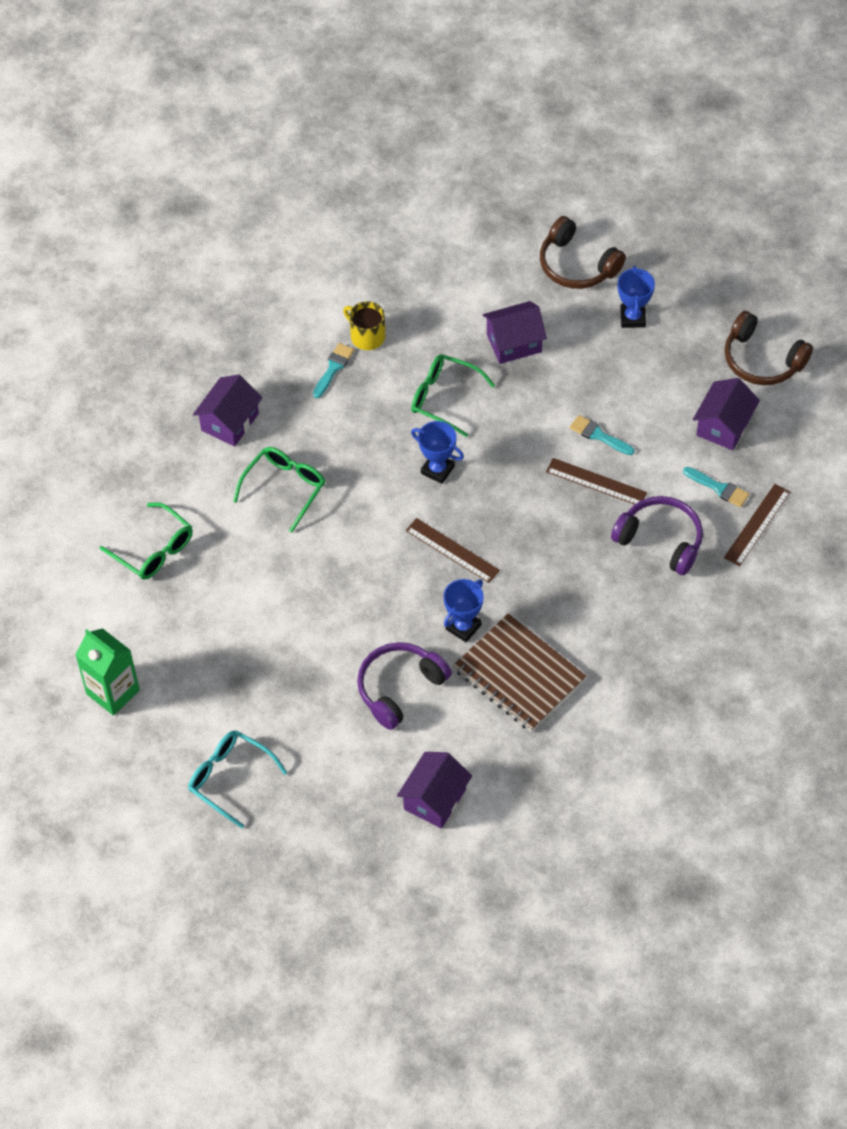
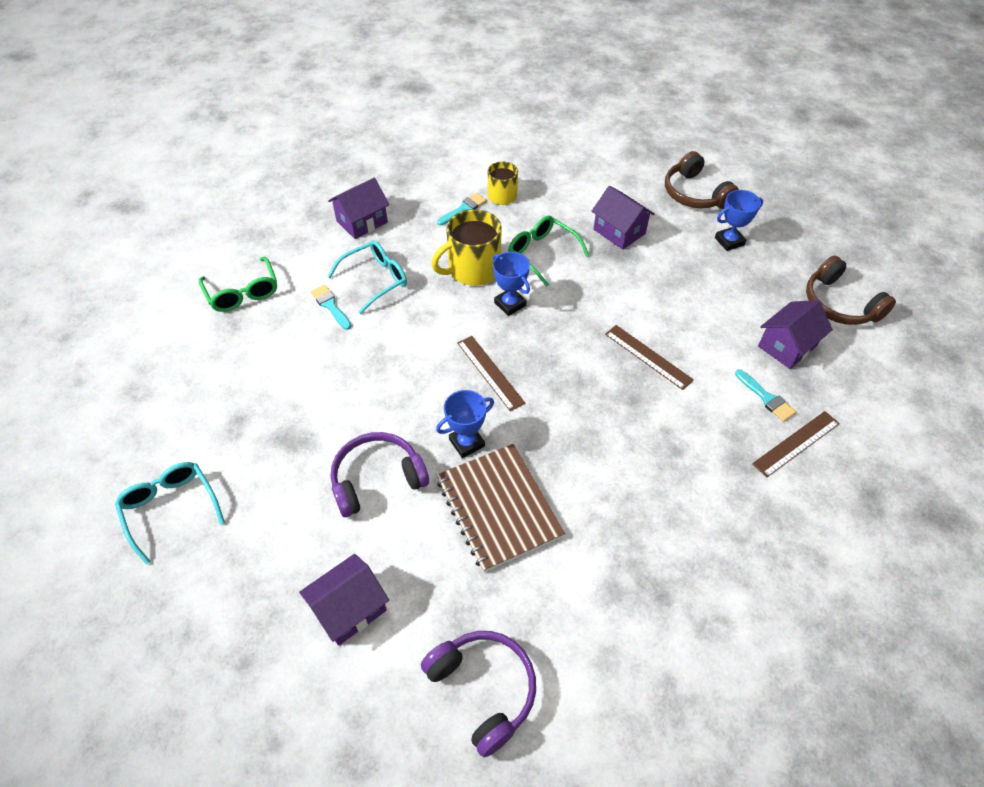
camera: 20 degrees right, 5 degrees down
(113, 692) = (129, 393): green carton -> none
(284, 488) = (375, 280): green glasses -> turquoise glasses
(380, 442) = (473, 269): none -> yellow mug
(514, 343) = (619, 231): purple house -> purple house turned 45 degrees clockwise
(598, 435) = (665, 319): turquoise brush -> turquoise brush (330, 306)
(632, 318) = (729, 241): blue trophy -> blue trophy turned 45 degrees clockwise
(660, 540) = (692, 426): purple headphones -> purple headphones (483, 689)

